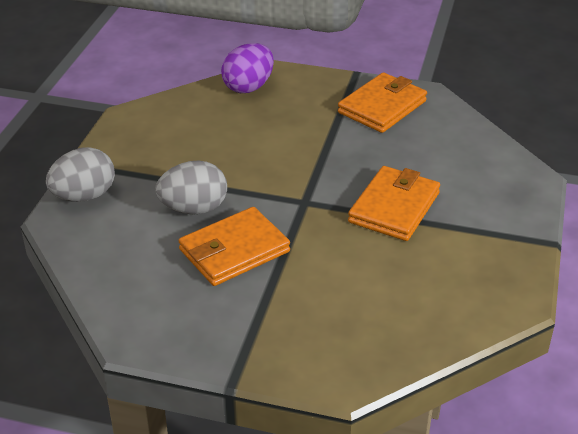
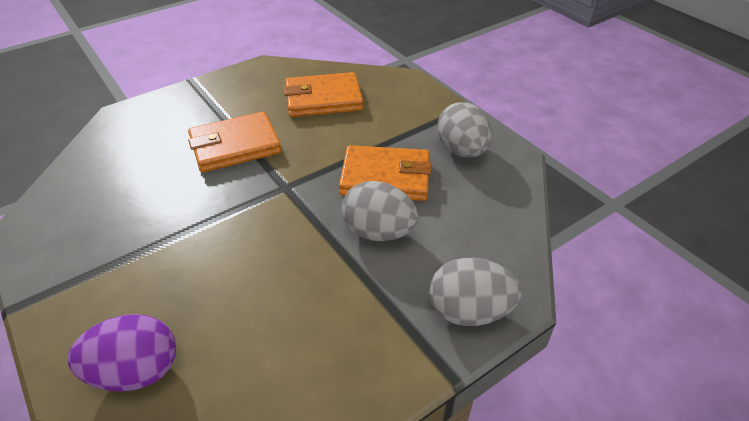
camera: 140 degrees left, 5 degrees up
(190, 316) = (462, 150): none -> grey egg
(382, 107) = (79, 240): orange wallet -> orange wallet (323, 99)

